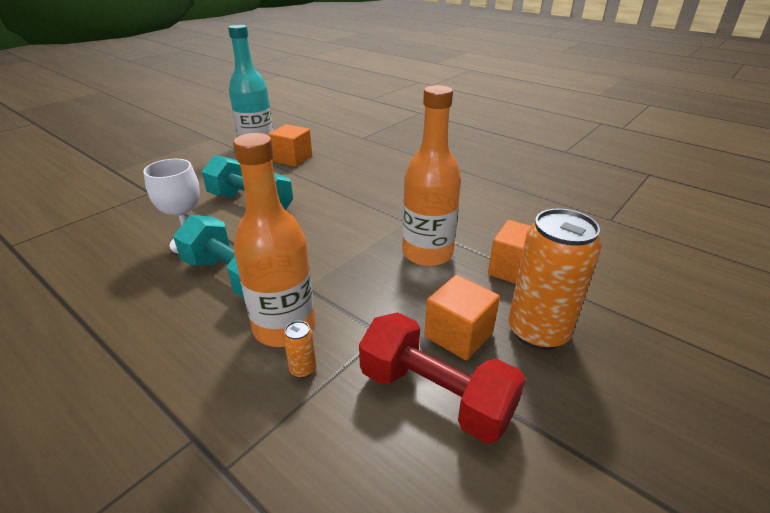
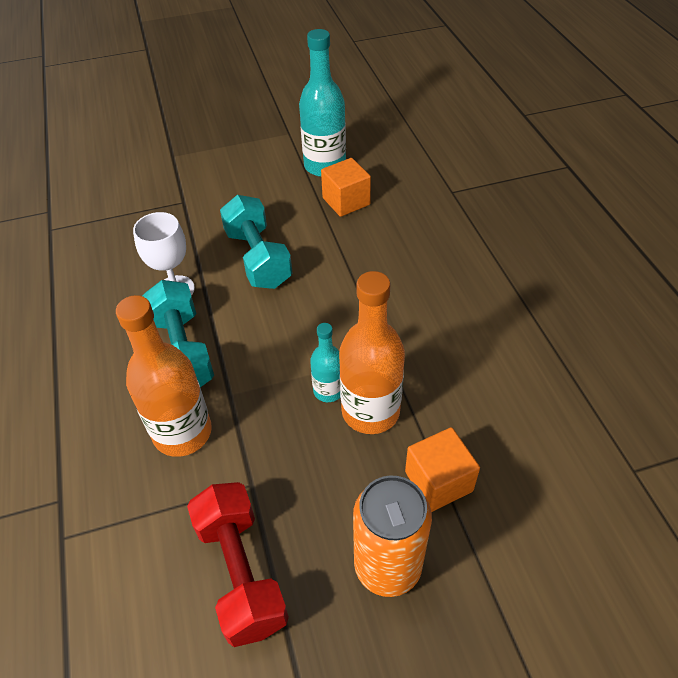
camera: 35 degrees right, 15 degrees up
(303, 369) = (166, 484): orange can -> none
(384, 254) = (328, 391): none -> turquoise bottle
(458, 335) = (313, 525): orange cube -> none

